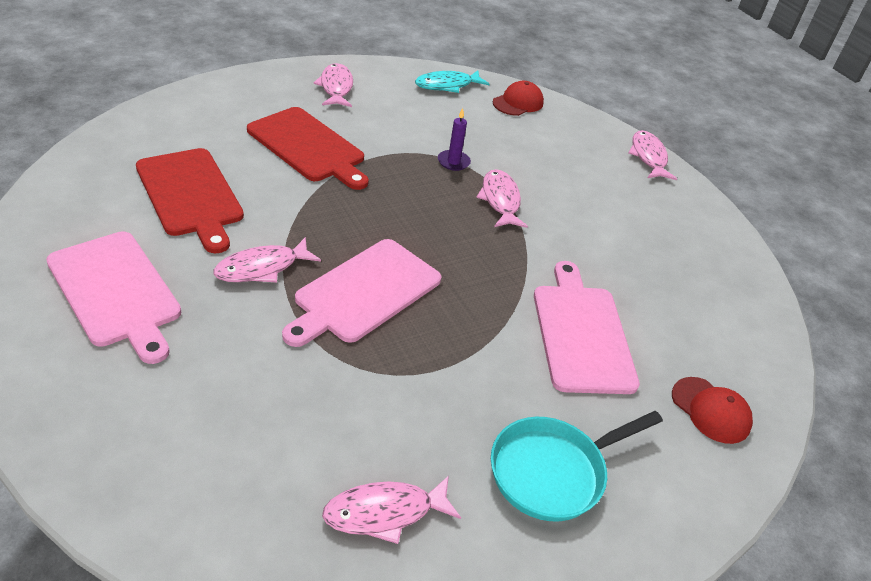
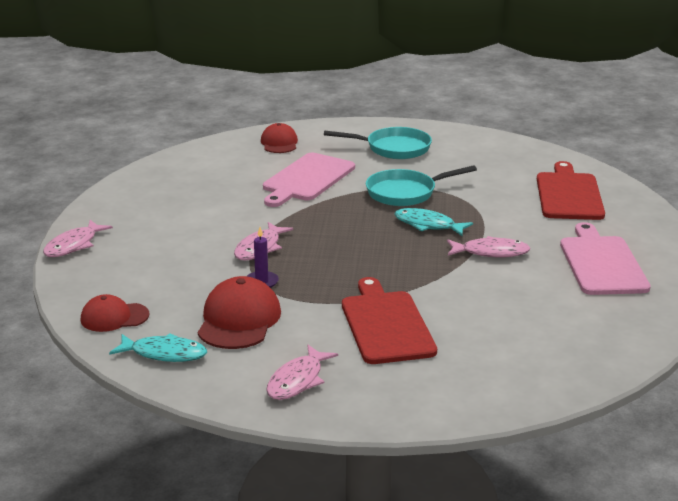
camera: 140 degrees left, 15 degrees down
(191, 195) = (521, 310): red cutting board -> red cutting board (568, 194)
(364, 293) = (428, 225): pink cutting board -> turquoise fish
(385, 512) = (490, 158): pink fish -> none
(429, 122) = (239, 320): none -> red cap
(440, 350) = (405, 193): none -> turquoise pan

